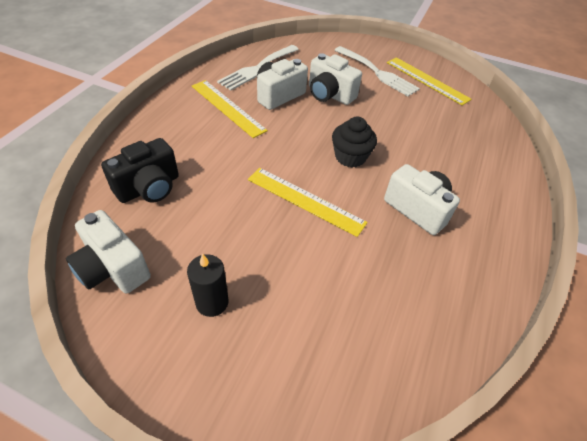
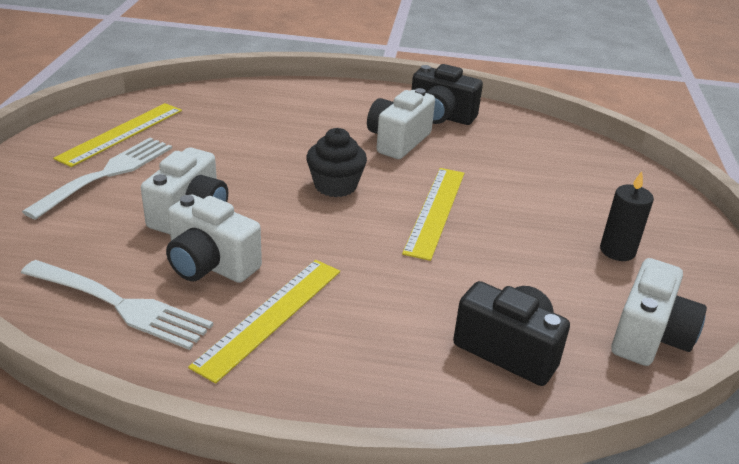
camera: 105 degrees left, 15 degrees down
(471, 257) = (441, 116): none -> black camera

